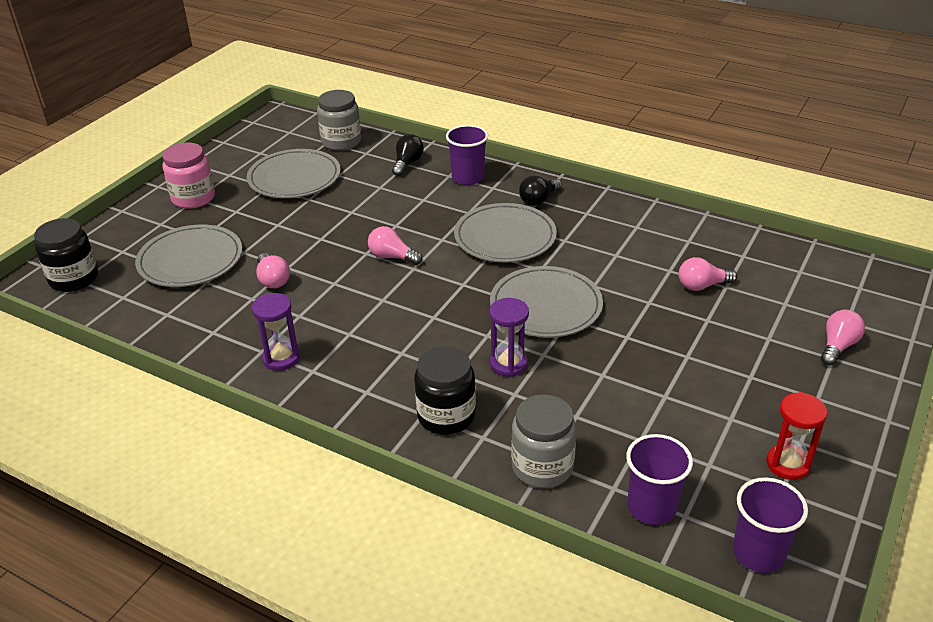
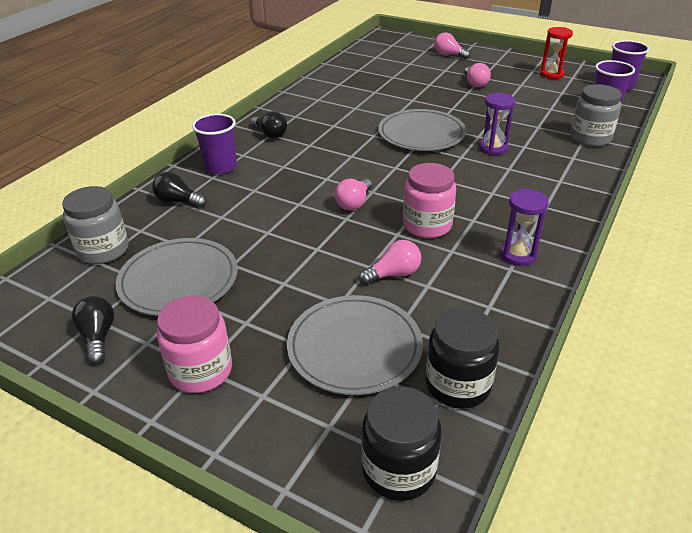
camera: 90 degrees left, 0 degrees up
(241, 156) = (98, 337): none -> black light bulb
(345, 302) = (427, 225): none -> pink jar
(446, 416) = (558, 171): black jar -> black jar (458, 385)
(505, 237) = (326, 149): grey plate -> none
(702, 286) = (393, 83): pink light bulb -> pink light bulb (475, 83)

